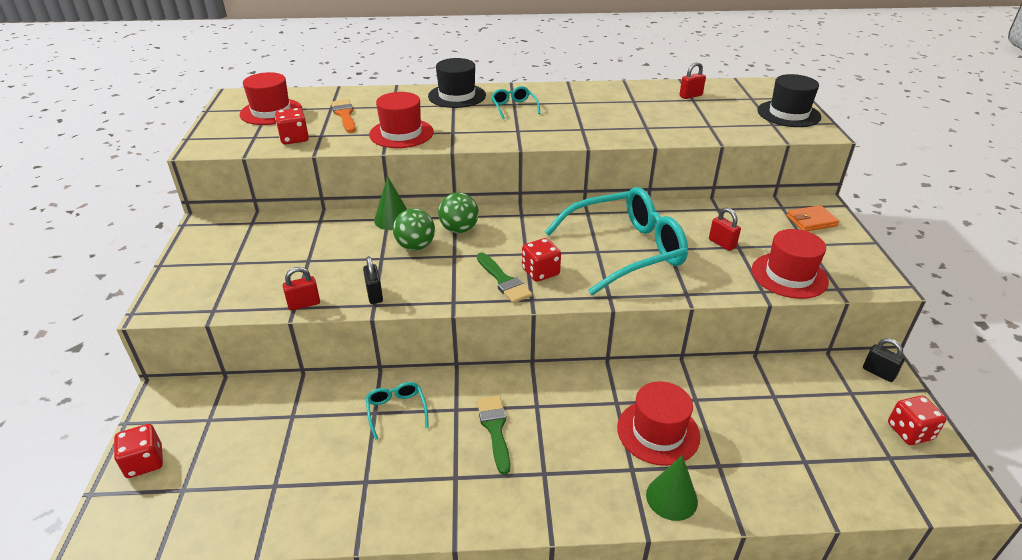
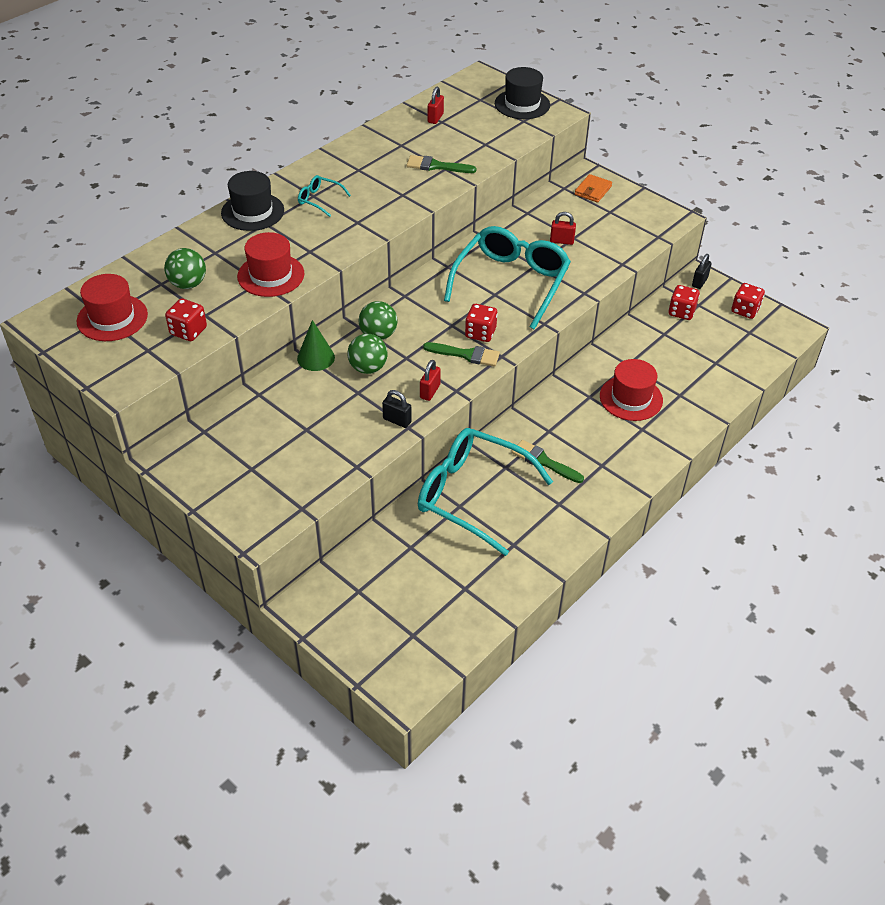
camera: 45 degrees left, 10 degrees up
(144, 462) = (360, 644): red dice -> red dice (681, 312)
(304, 304) = (359, 459): red padlock -> red padlock (430, 391)
(344, 115) = (188, 284): orange brush -> green ball
(396, 411) = (471, 495): turquoise glasses -> turquoise glasses, size x2.38
(641, 123) = (436, 166): none -> green brush
(671, 498) = (677, 429): green cone -> none
(789, 275) = (624, 243): red hat -> none
(878, 373) = (699, 282): black padlock -> black padlock turned 60 degrees counterclockwise

